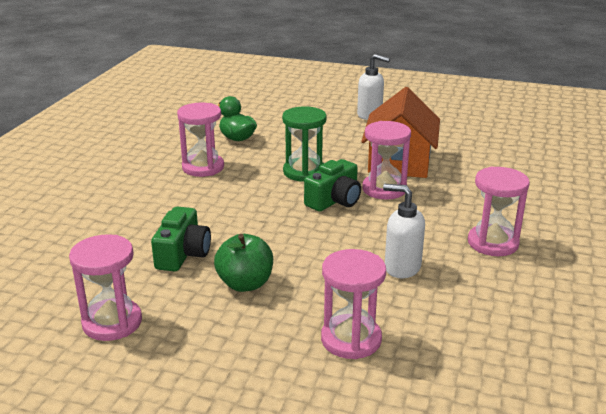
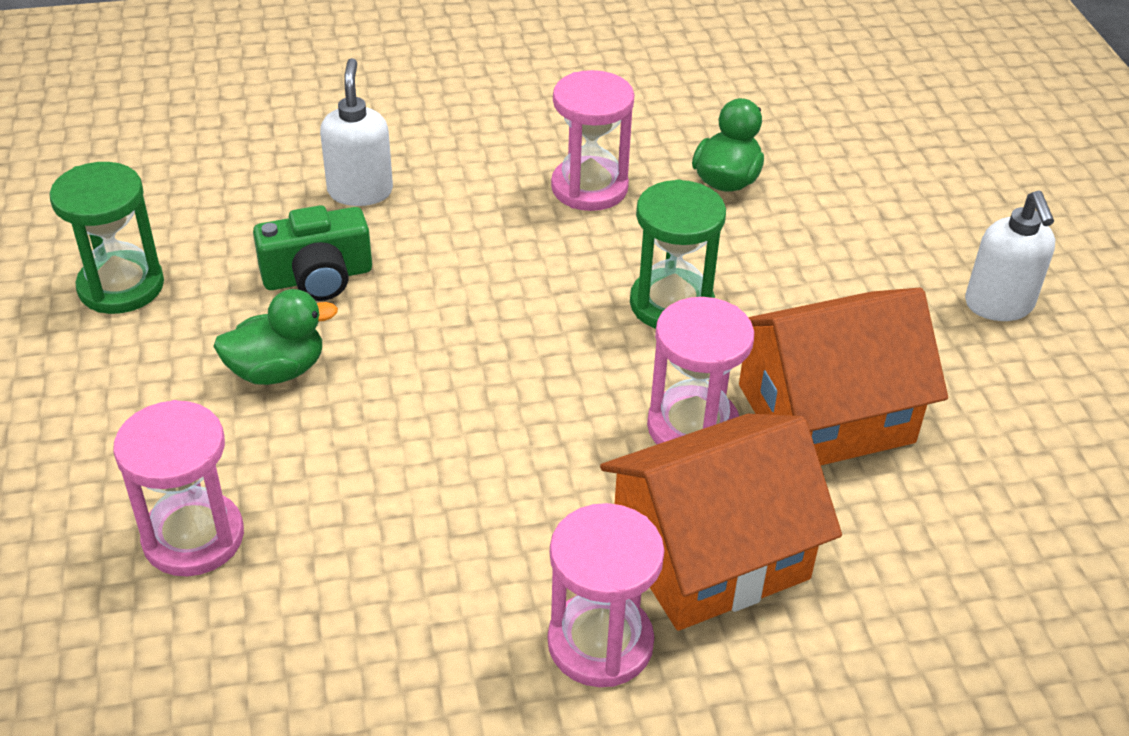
camera: 60 degrees right, 15 degrees up
(112, 322) = (121, 286): pink hourglass -> green hourglass
(245, 284) = (277, 370): green apple -> green duck
(334, 200) = (598, 377): green camera -> none
(402, 267) = (431, 535): white soap dispenser -> white soap dispenser (360, 191)
(458, 206) = (710, 553): none -> orange house

